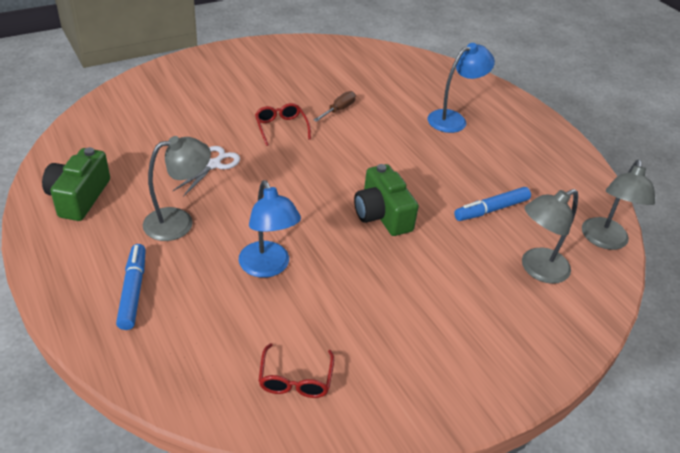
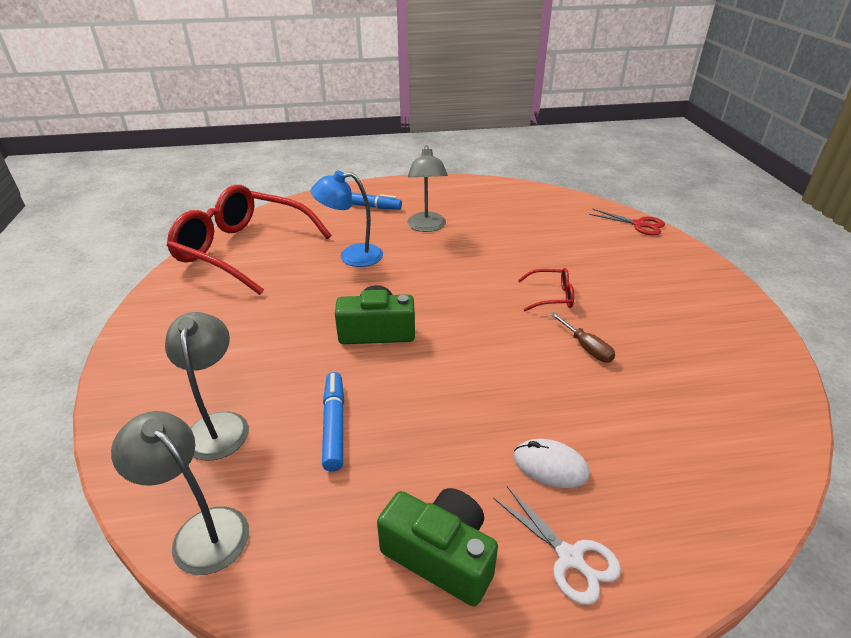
camera: 115 degrees right, 5 degrees down
(79, 197) = (474, 195): green camera -> green camera (441, 555)
(133, 85) = (639, 224): none -> red scissors
(213, 165) = (496, 249): white scissors -> white scissors (569, 557)
(295, 380) = (243, 250): red glasses -> red glasses, size x2.47
(453, 119) = (550, 466): blue lamp -> white mouse

